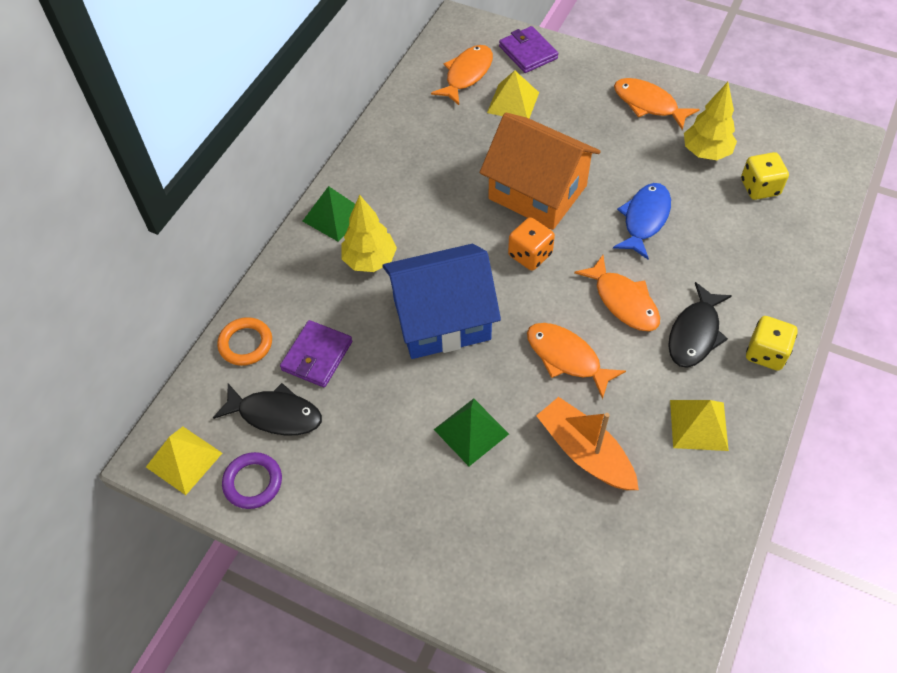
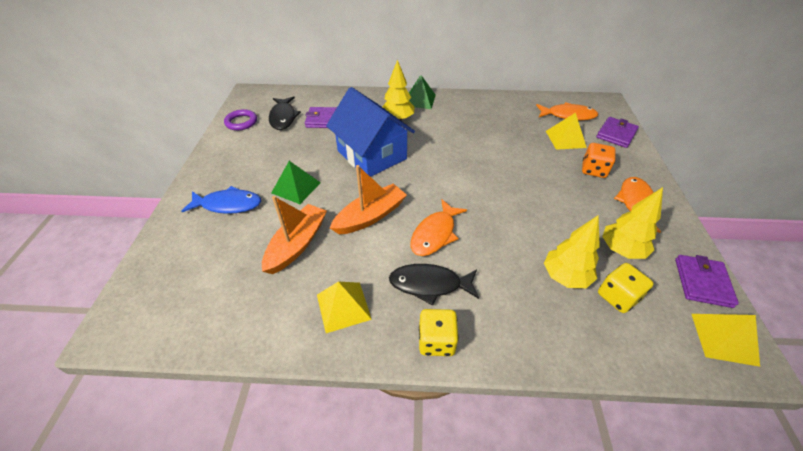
camera: 65 degrees right, 10 degrees down
(184, 459) = (249, 100): yellow pyramid -> yellow pyramid (724, 338)
(246, 344) = (322, 97): orange ring -> none
(530, 255) = (444, 178): orange dice -> orange dice (593, 170)
(537, 192) = (499, 168): orange house -> none
(566, 358) = (370, 216): orange fish -> orange boat
(644, 219) = (520, 228): blue fish -> blue fish (228, 205)
(724, 214) = (565, 277): none -> yellow tree
(763, 118) = (702, 282): none -> purple wallet

